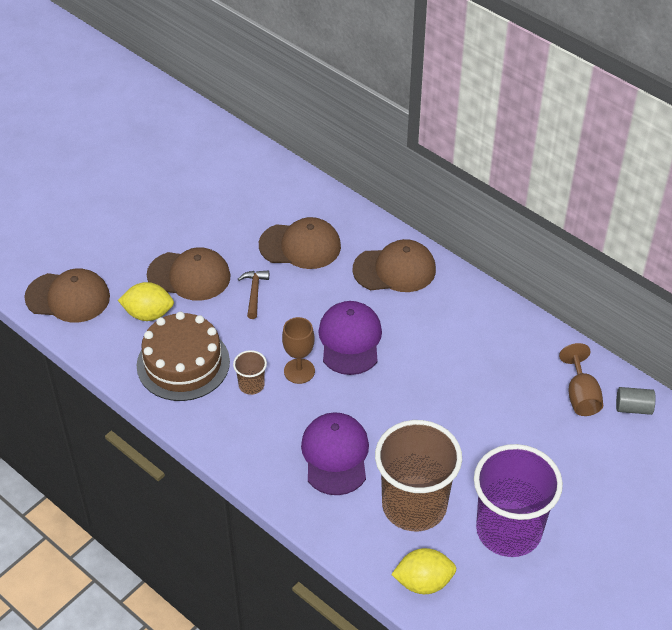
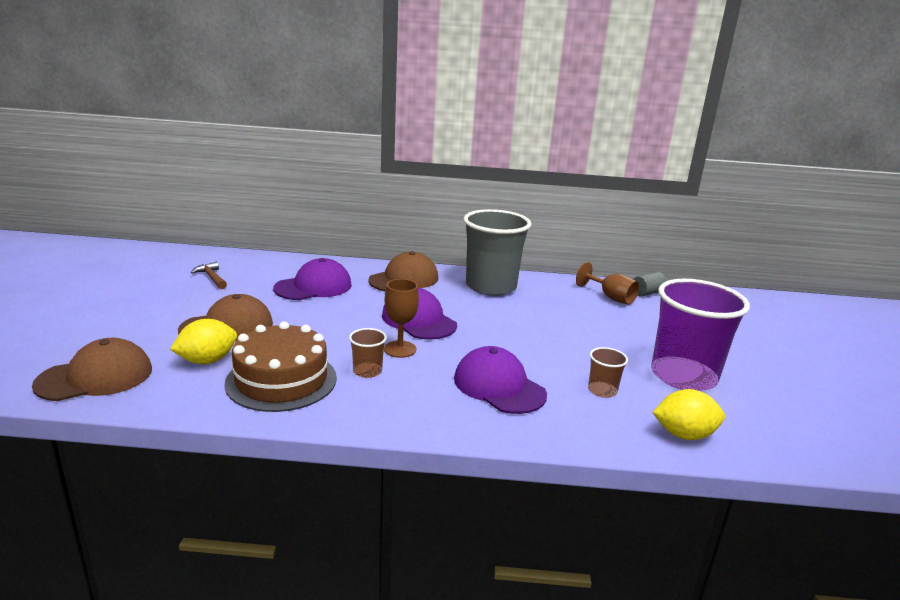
camera: 40 degrees left, 25 degrees down
(254, 293) = (303, 319): brown hammer -> brown hammer (212, 278)
(300, 246) = (313, 287): brown cap -> purple cap
(414, 505) = (602, 391): brown cup -> brown cup, size x0.43
(423, 582) = (684, 435): yellow lemon -> yellow lemon turned 45 degrees clockwise
(470, 320) = (491, 287): none -> grey cup

